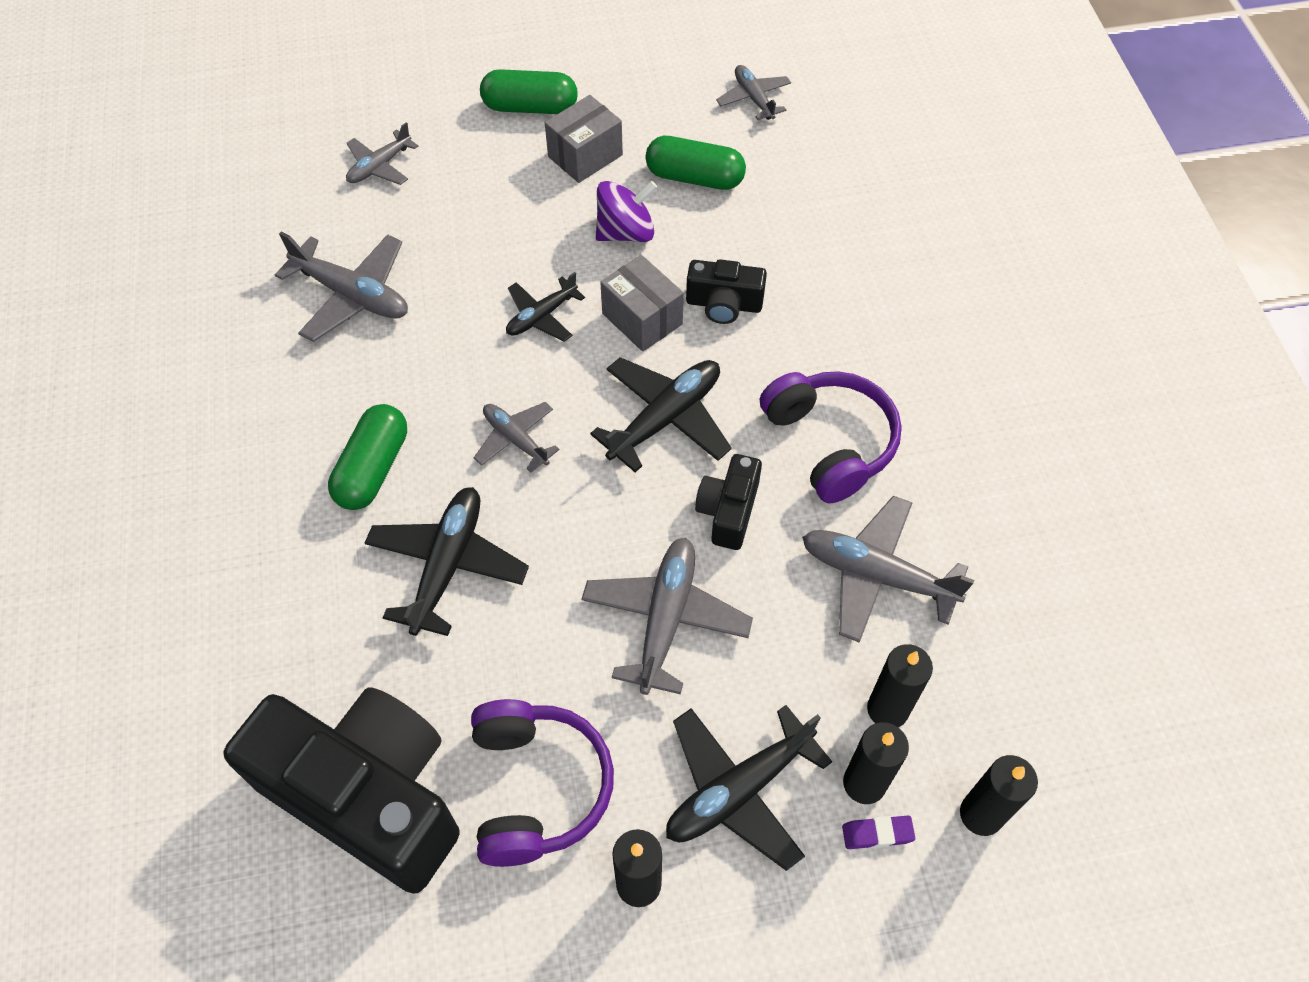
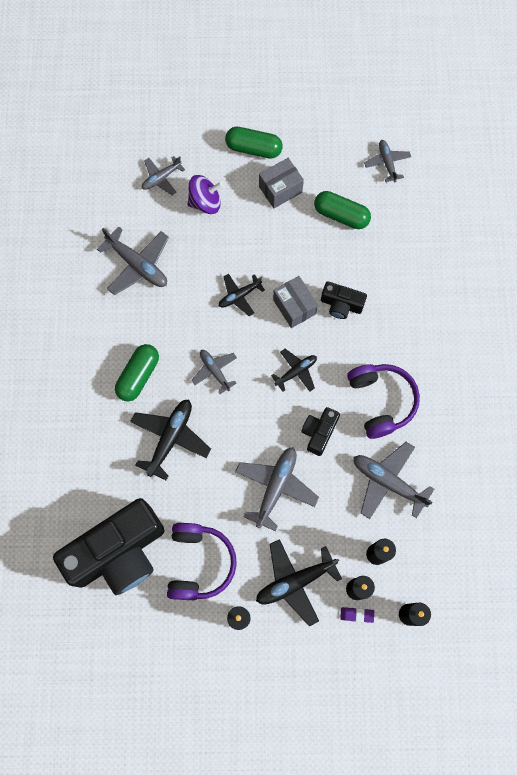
camera: 10 degrees right, 15 degrees up
(368, 795) = (119, 552): black camera -> black camera turned 105 degrees clockwise
(626, 232) = (295, 247): purple spinning top -> purple spinning top (205, 202)
(665, 418) = (296, 372): black plane -> black plane, size x0.61

